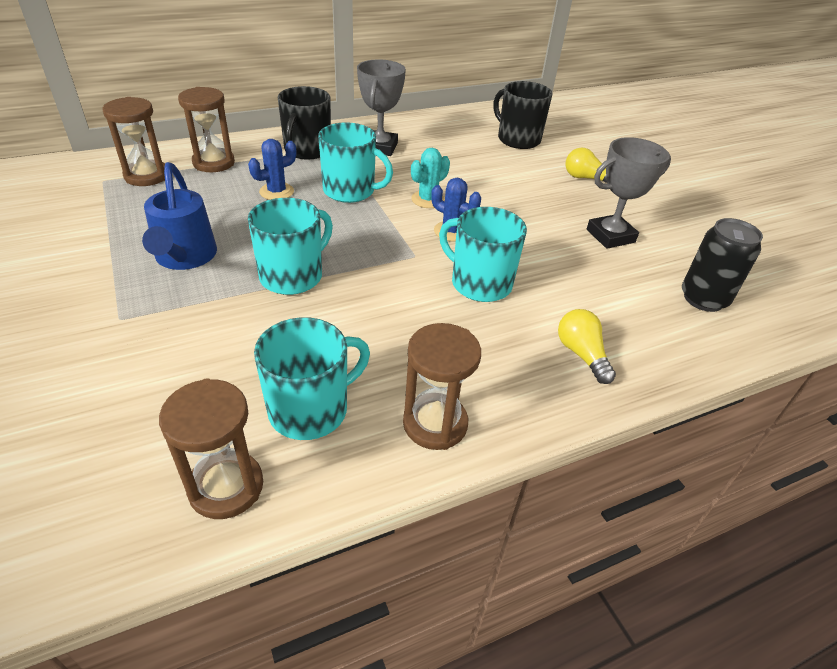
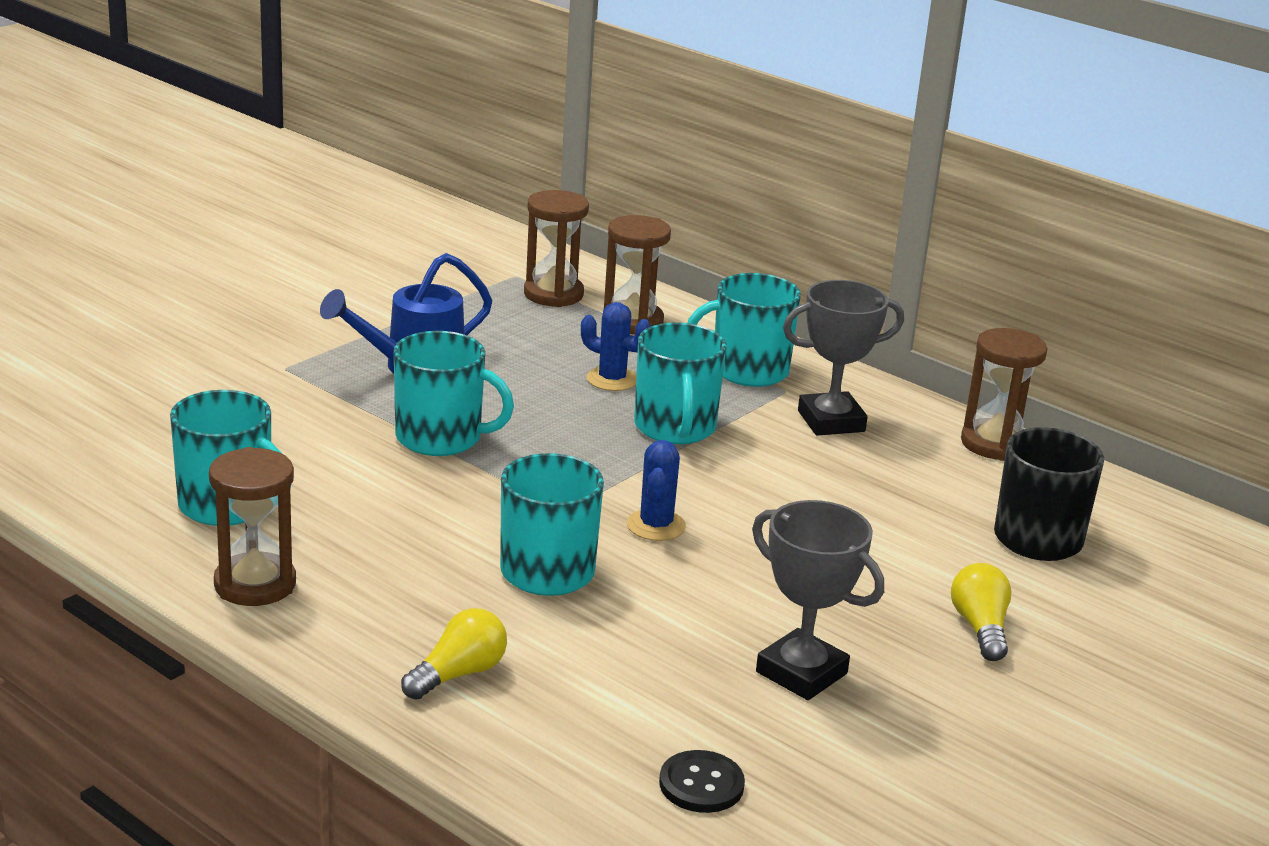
camera: 65 degrees right, 15 degrees down
(226, 487) = (103, 488): brown hourglass -> brown hourglass (994, 444)
(307, 150) = (747, 371): black mug -> turquoise mug
(428, 199) = (722, 491): turquoise cactus -> none
(703, 299) = (701, 784): black can -> black button

